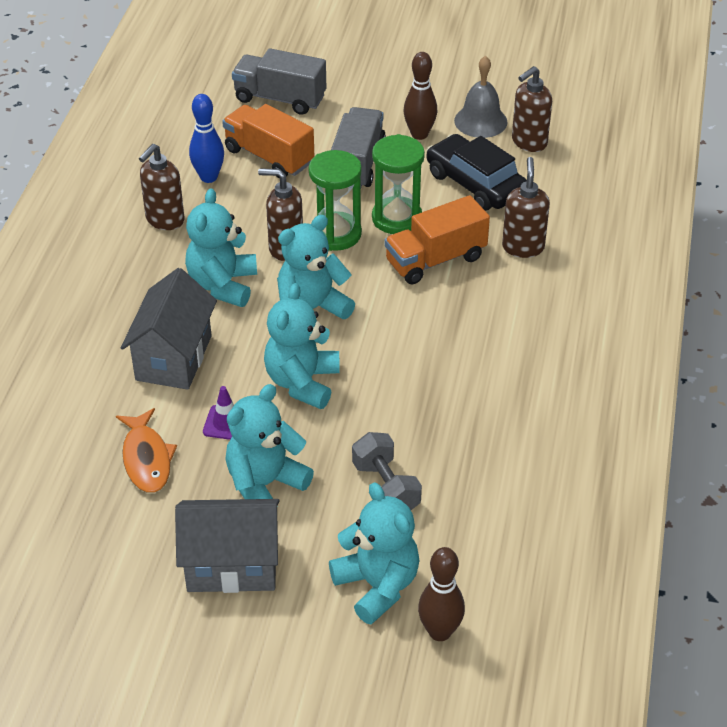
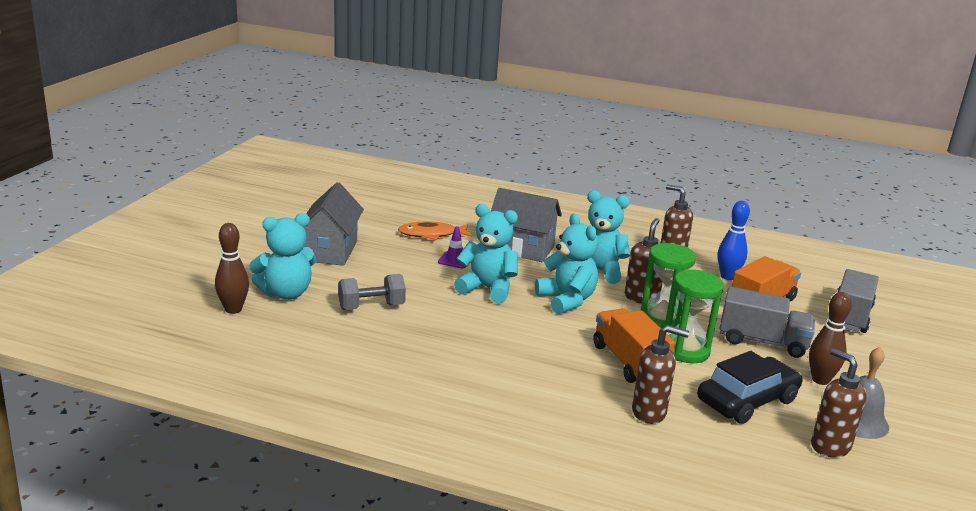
camera: 95 degrees right, 20 degrees down
(265, 484) = (393, 267): turquoise teddy bear -> none

